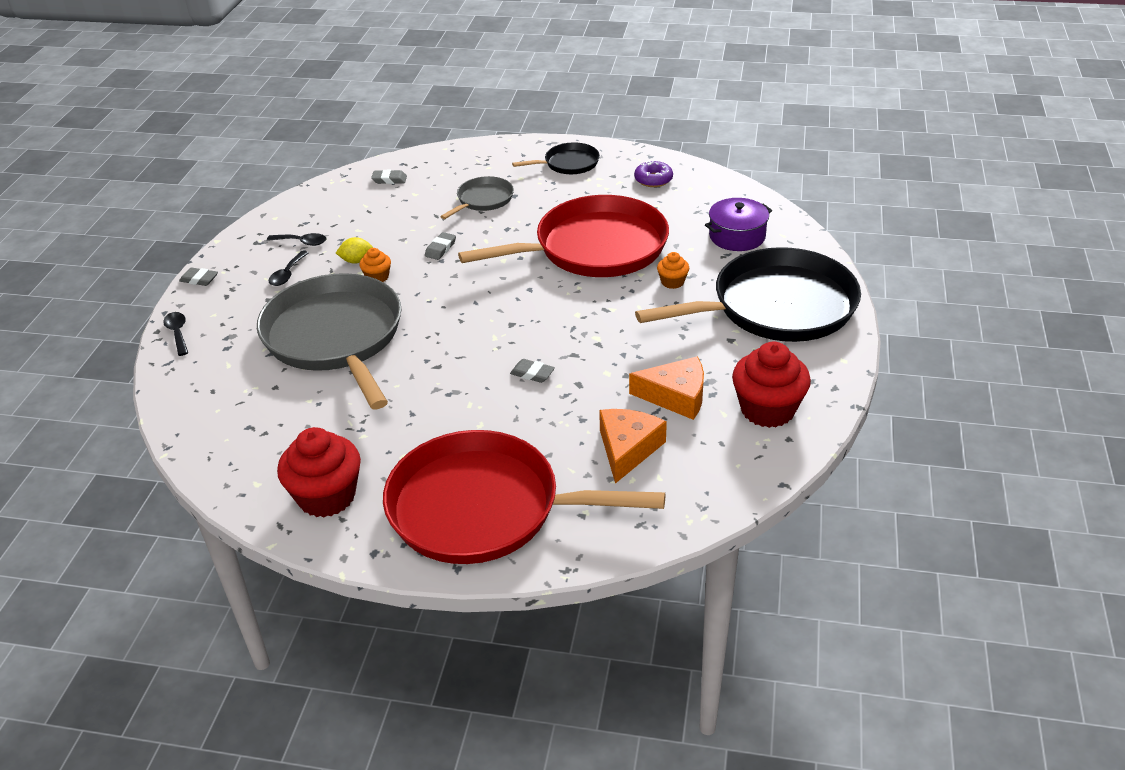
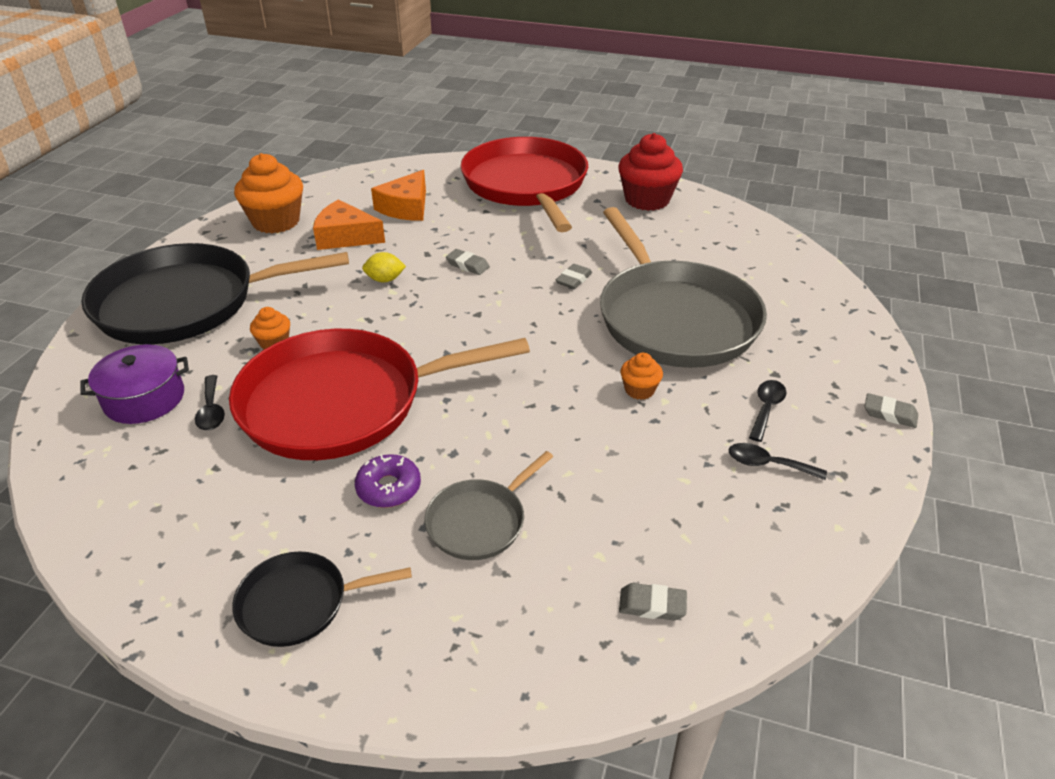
camera: 175 degrees left, 0 degrees up
(178, 333) = (865, 341): black spoon -> black spoon (211, 410)
(356, 261) = (674, 419): yellow lemon -> yellow lemon (385, 280)
(440, 249) = (554, 426): grey eraser -> grey eraser (573, 279)
(484, 508) = (526, 185): red pan -> red pan turned 120 degrees counterclockwise
(653, 179) = (175, 532): purple donut -> purple donut (389, 488)
(767, 409) = (276, 222): red cupcake -> orange cupcake

